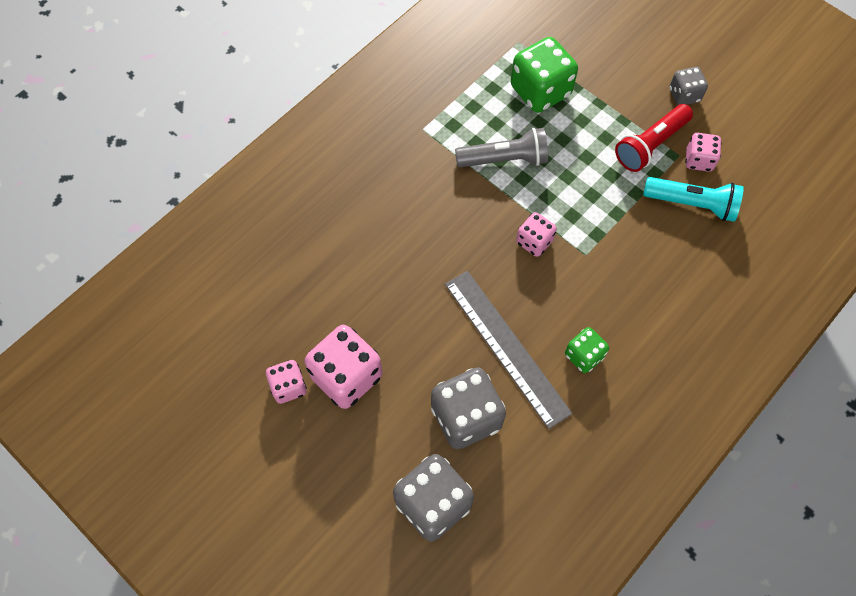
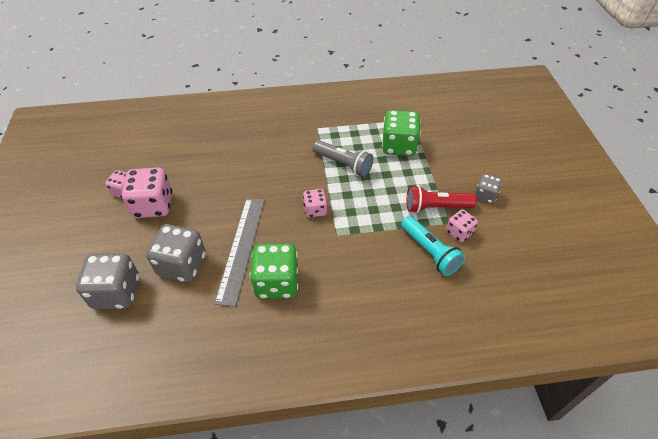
camera: 40 degrees right, 15 degrees down
(584, 356) = (277, 283): green dice -> green dice, size x1.79

